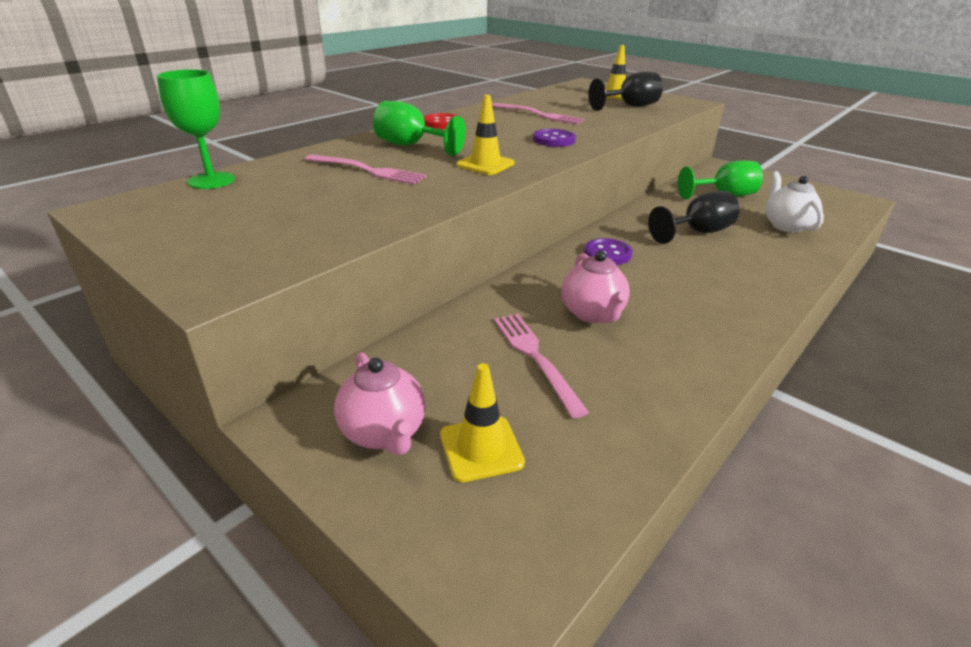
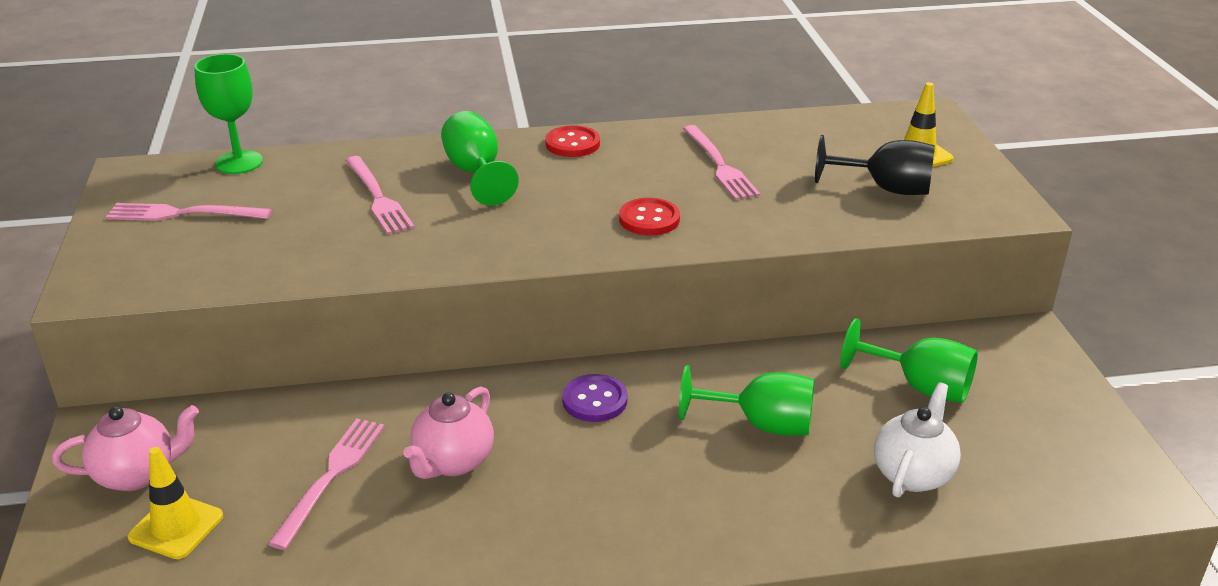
camera: 40 degrees right, 0 degrees up
(216, 218) = (183, 214): none -> pink fork
(384, 433) = (137, 474): pink teapot -> pink teapot turned 120 degrees counterclockwise
(485, 164) = (500, 232): yellow traffic cone -> none
(554, 140) = (649, 219): purple button -> red button
(697, 232) = (761, 424): black goblet -> green goblet

